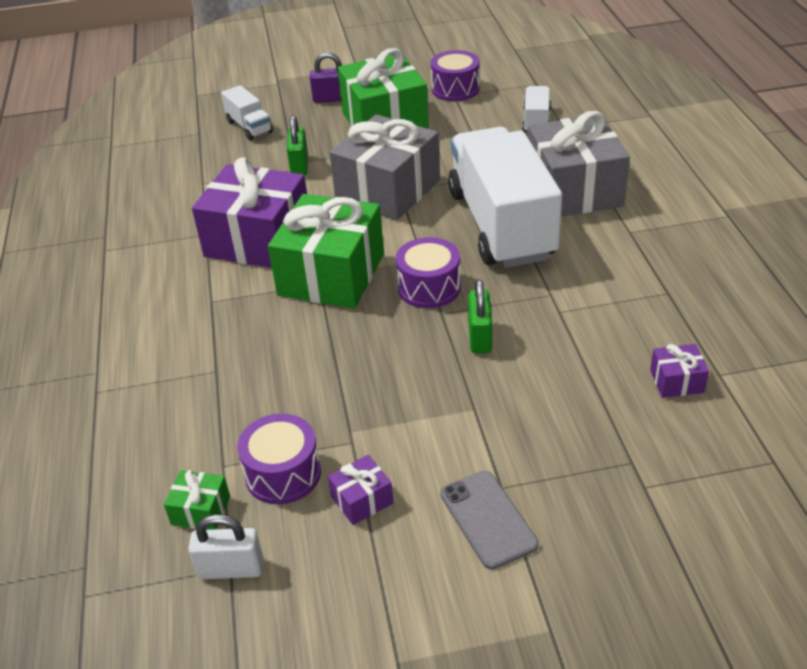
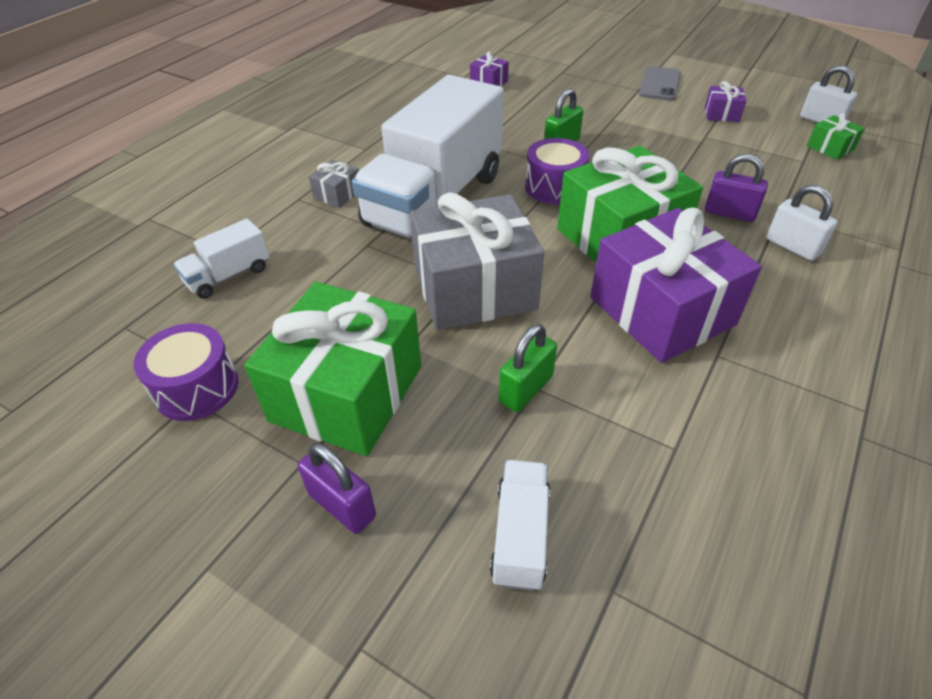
camera: 140 degrees left, 5 degrees up
(191, 341) = (792, 246): none -> white padlock
(261, 346) = (729, 213): none -> purple padlock
(283, 474) = (763, 141): purple drum -> none
(574, 190) = (337, 194): grey gift -> grey gift, size x0.42

